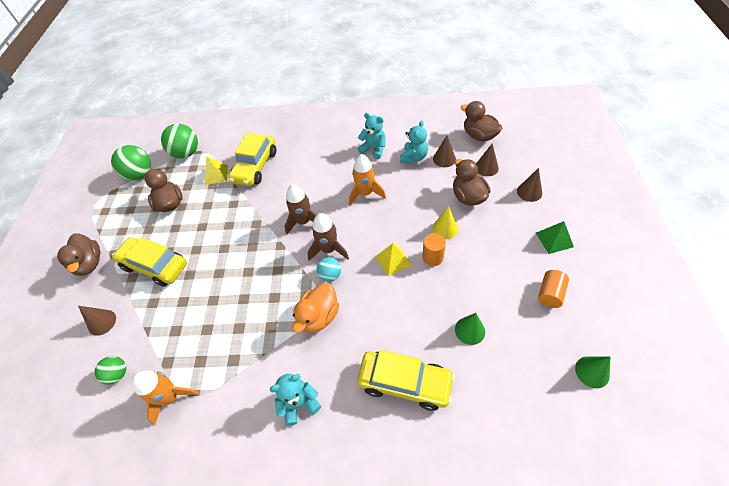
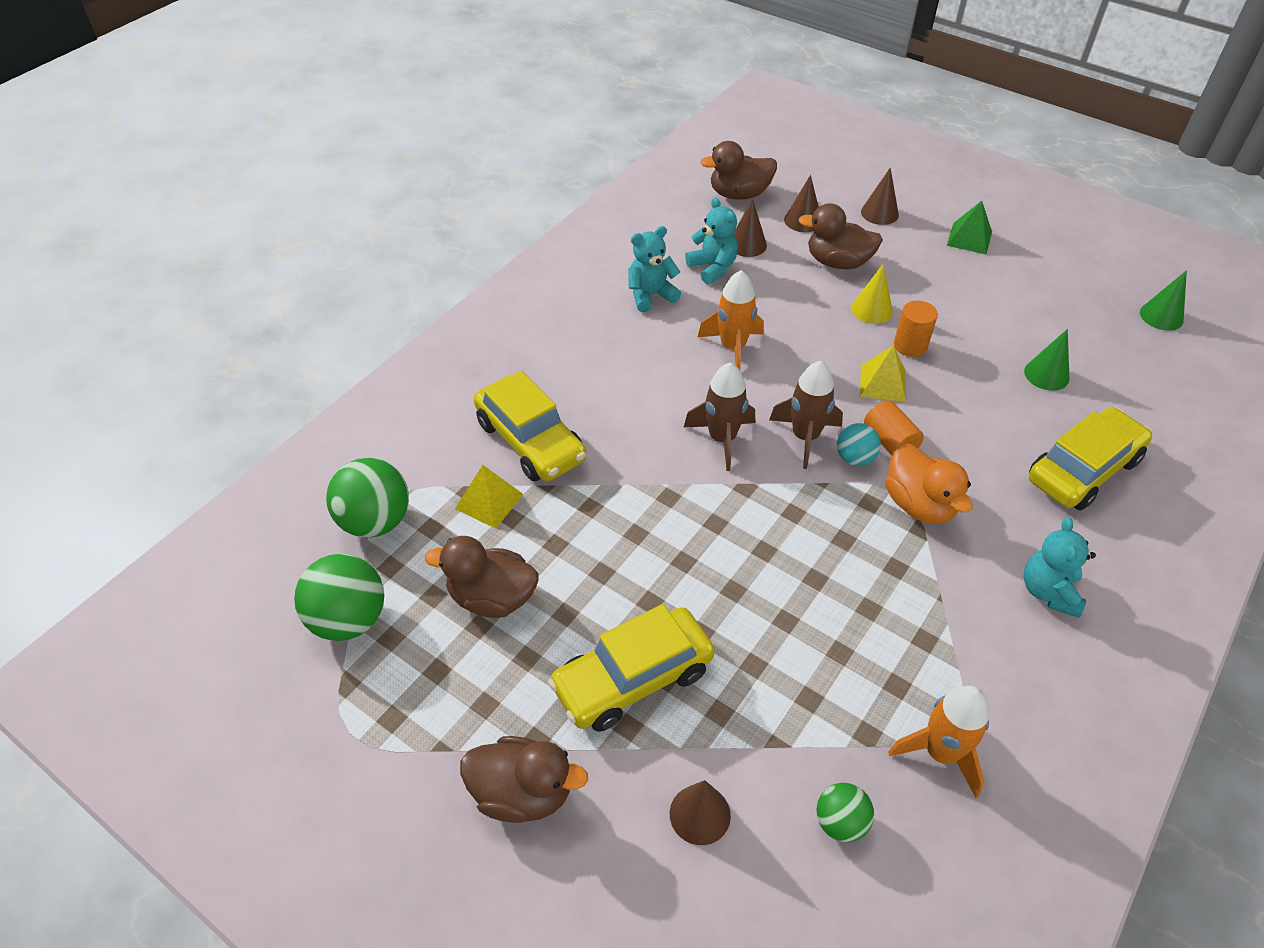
camera: 60 degrees left, 5 degrees down
(550, 294) = (1042, 286): orange cylinder -> orange cylinder (889, 441)

